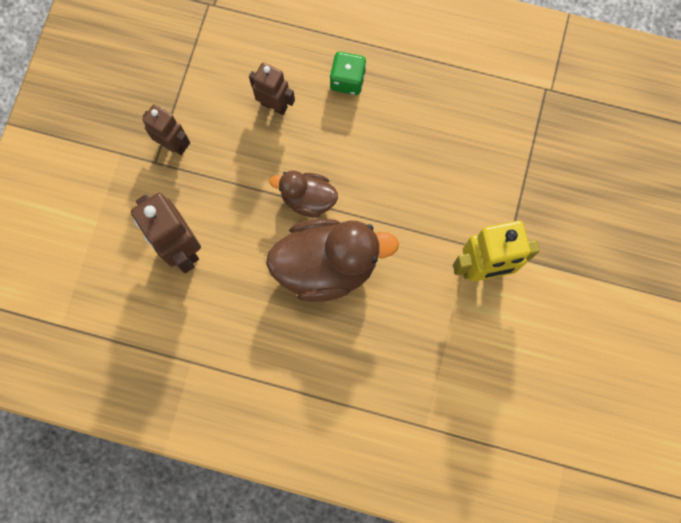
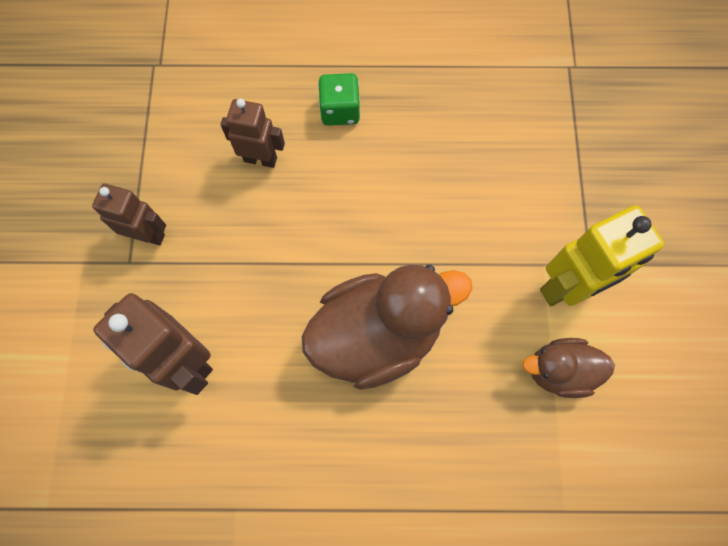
camera: 15 degrees left, 5 degrees down
(308, 199) = (331, 259): brown duck -> brown duck (559, 371)

